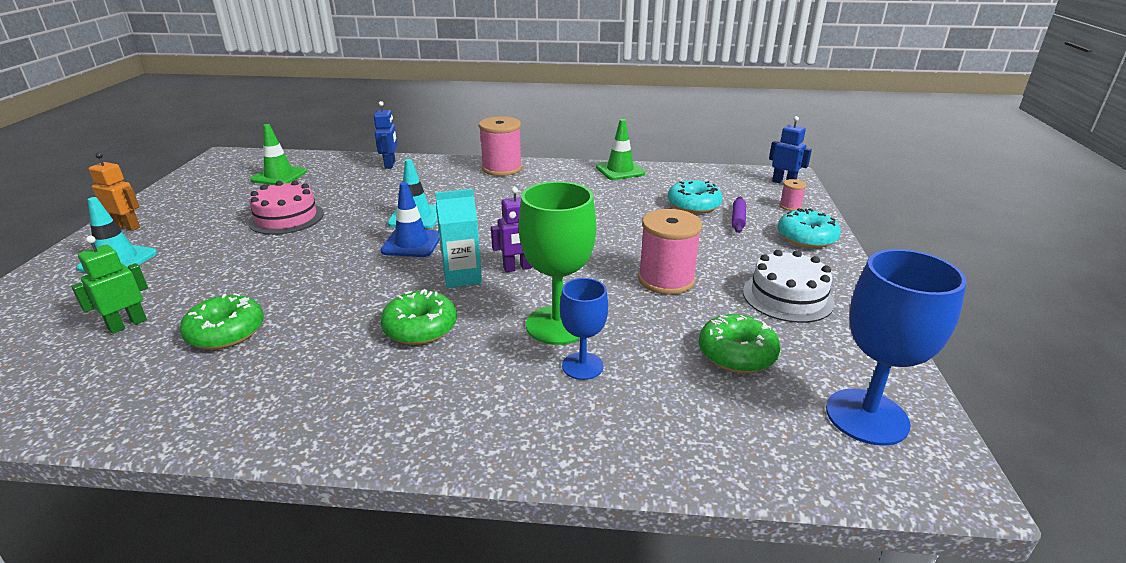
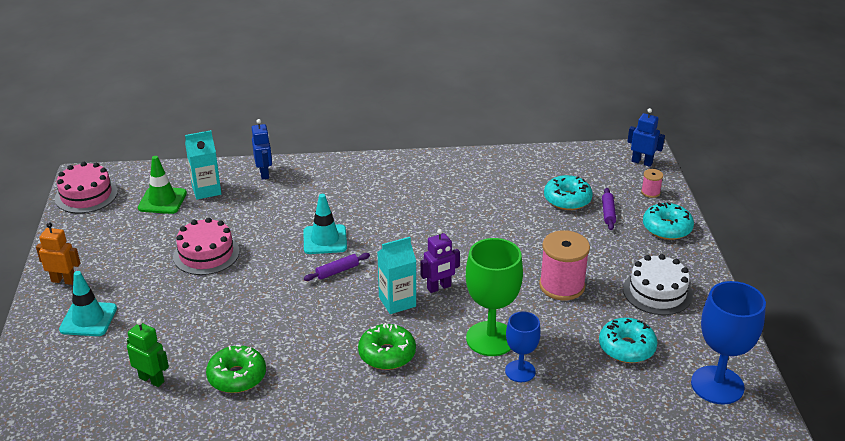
camera: 10 degrees left, 5 degrees up
(128, 324) = (152, 379): green robot -> green robot turned 90 degrees clockwise
(213, 167) = (86, 195): none -> pink cake
(326, 172) = (206, 190): none -> turquoise carton
(412, 243) = (337, 271): blue traffic cone -> purple rolling pin
(502, 168) = (377, 168): pink spool -> none
(620, 170) = (490, 160): green traffic cone -> none
(736, 354) = (626, 348): green donut -> turquoise donut

